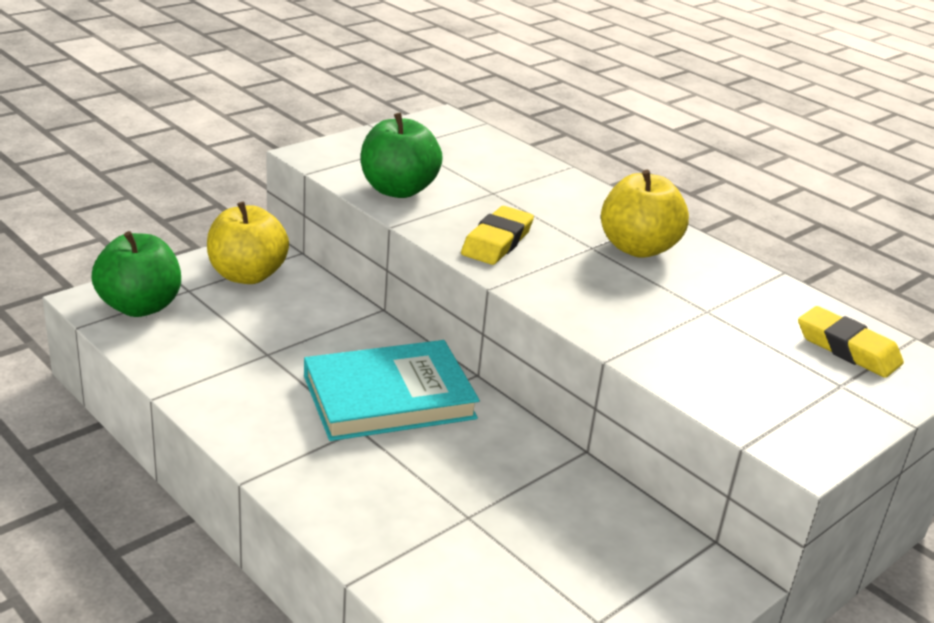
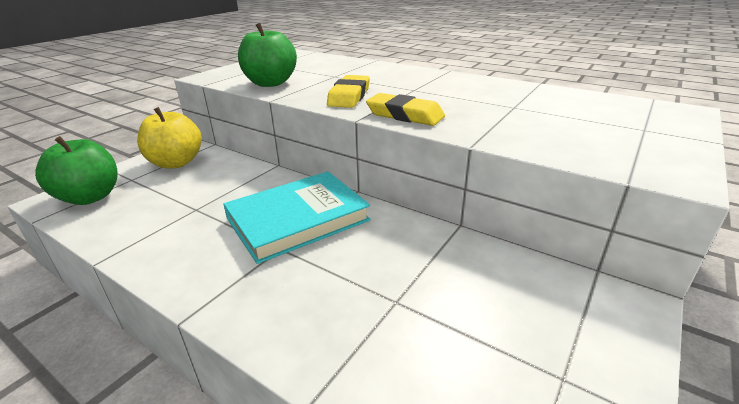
camera: 10 degrees left, 0 degrees up
(638, 248) = (443, 85): yellow apple -> none
(847, 348) = (623, 110): yellow eraser -> yellow eraser (405, 115)

